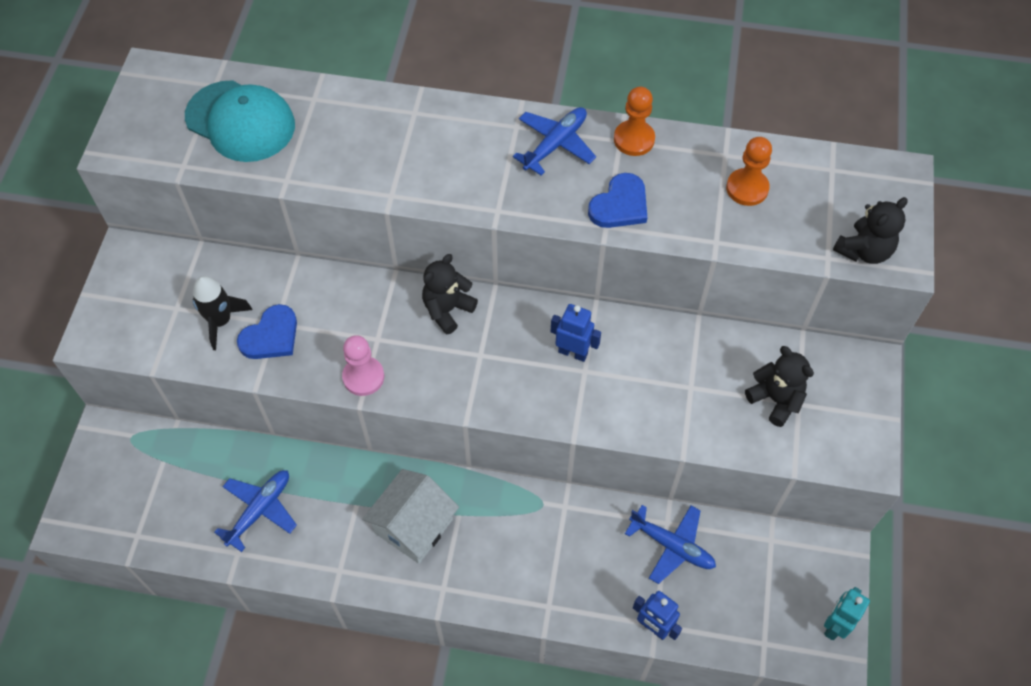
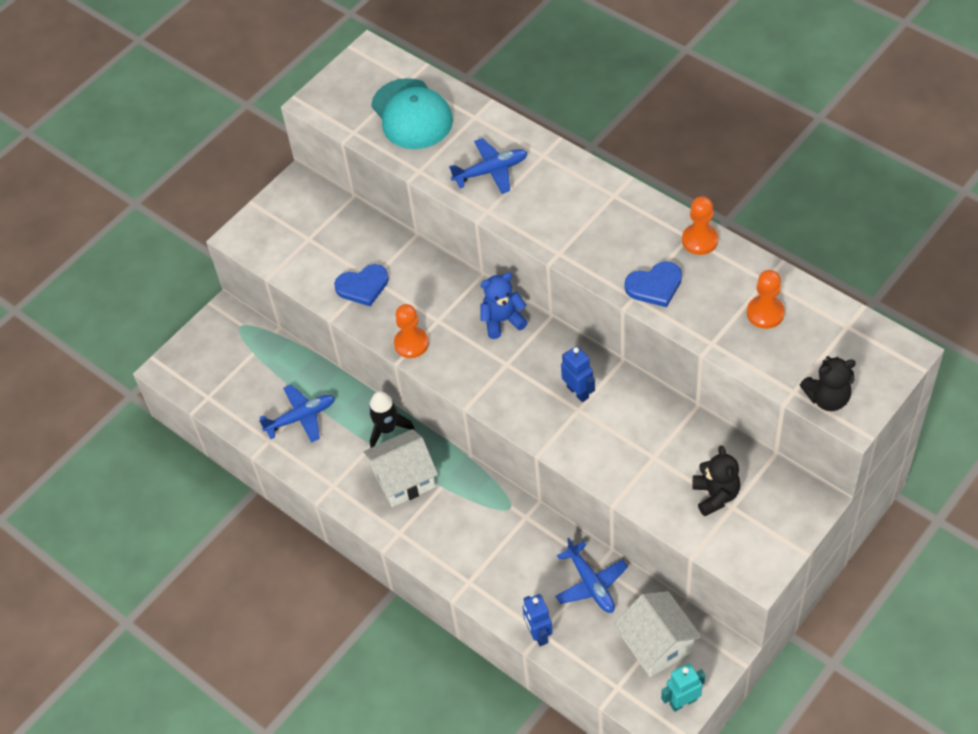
camera: 35 degrees right, 5 degrees down
(221, 321) = (334, 261): black rocket -> black rocket (387, 429)
(363, 377) = (411, 343): pink pawn -> orange pawn
(447, 310) = (502, 320): black teddy bear -> blue teddy bear
(555, 144) = (635, 221): blue plane -> blue plane (491, 171)
(773, 577) = (657, 644): none -> white house

